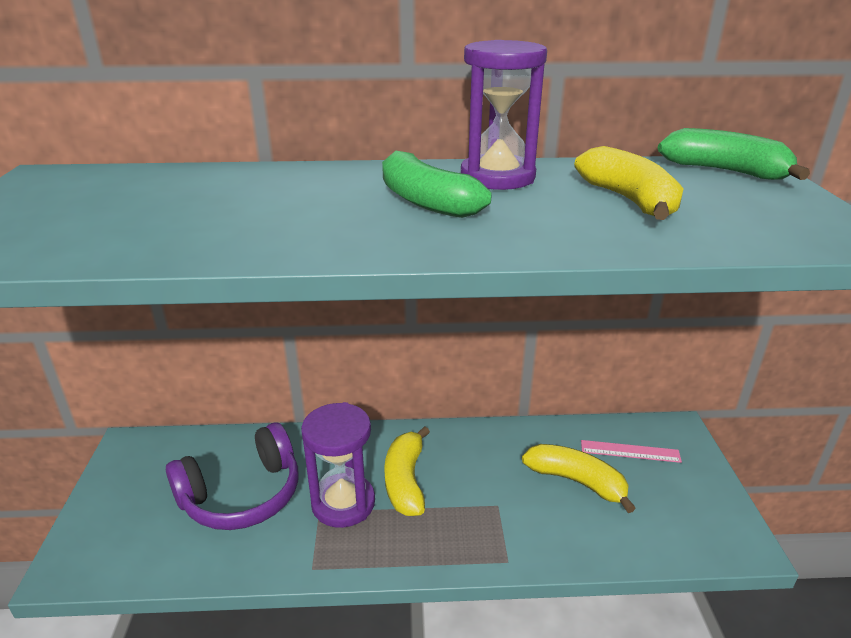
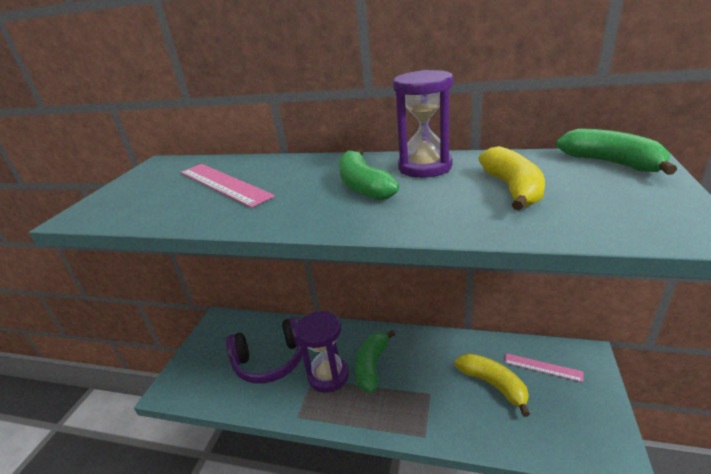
camera: 20 degrees right, 0 degrees up
(191, 203) = (223, 184): none -> pink ruler
(405, 481) = (372, 366): yellow banana -> green banana

